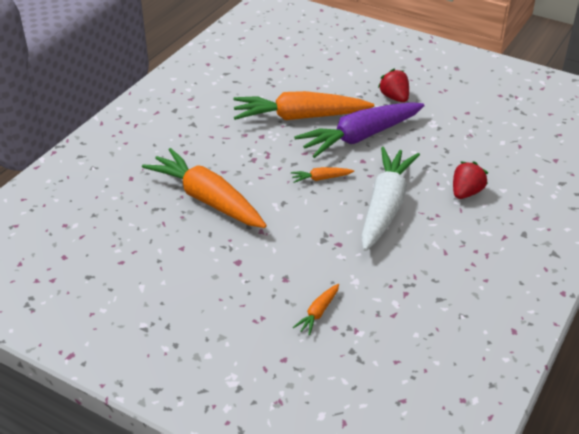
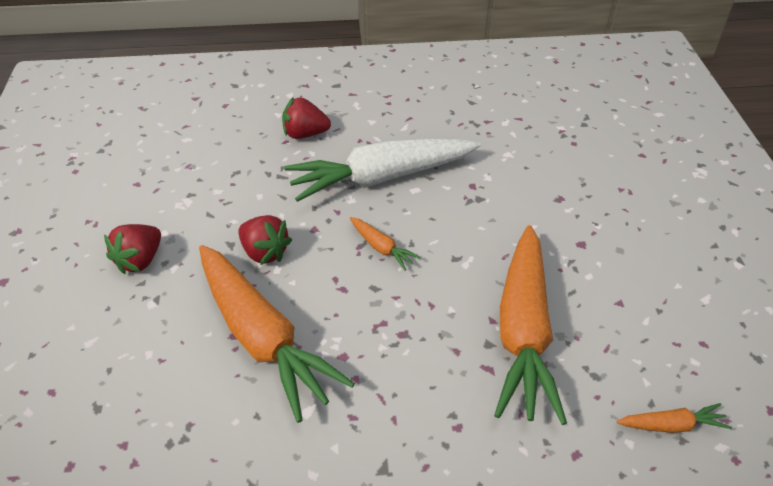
camera: 125 degrees left, 5 degrees up
(318, 313) = (572, 158): orange carrot -> orange carrot (672, 425)
(360, 137) = (264, 252): purple carrot -> red strawberry

